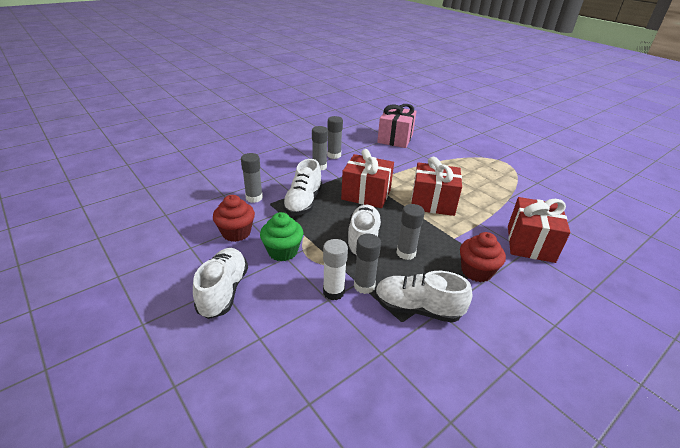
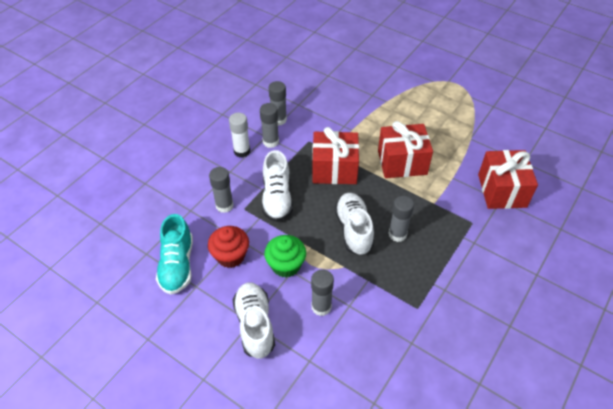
camera: 15 degrees left, 15 degrees up
(185, 228) = (177, 265): none -> turquoise shoe
(333, 292) = (350, 296): white glue stick -> white glue stick (242, 151)
(364, 286) = (374, 282): grey glue stick -> grey glue stick (321, 307)
(395, 138) = (334, 75): pink gift -> none
(417, 309) = (426, 292): white shoe -> none
(476, 271) = (463, 237): red cupcake -> none

